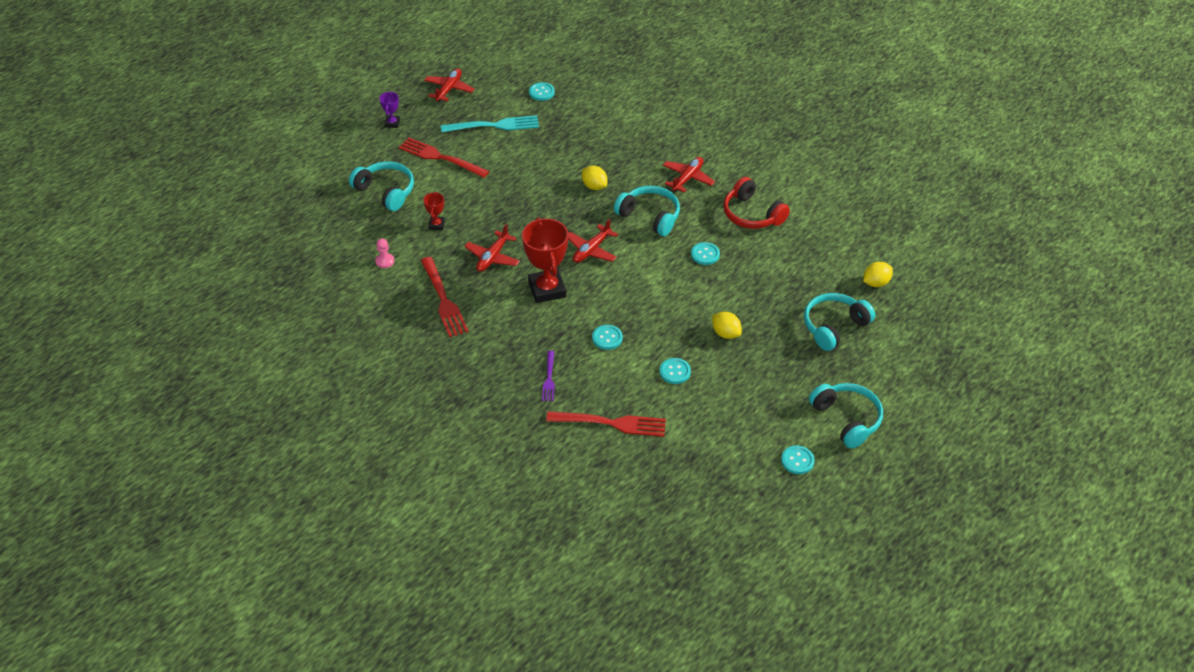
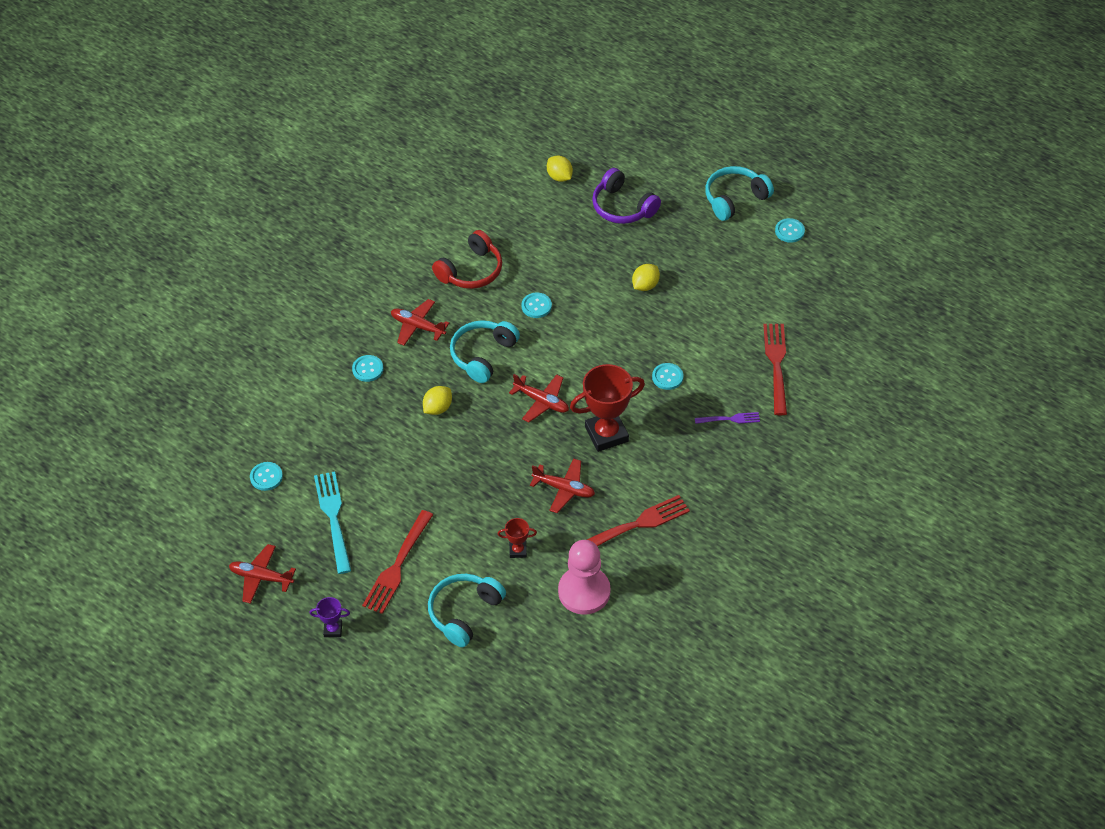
camera: 95 degrees left, 5 degrees up
(385, 261) = (584, 592): pink pawn -> pink pawn, size x2.37
(675, 372) = (702, 321): turquoise button -> turquoise button (367, 369)
(834, 326) = (622, 207): turquoise headphones -> purple headphones

